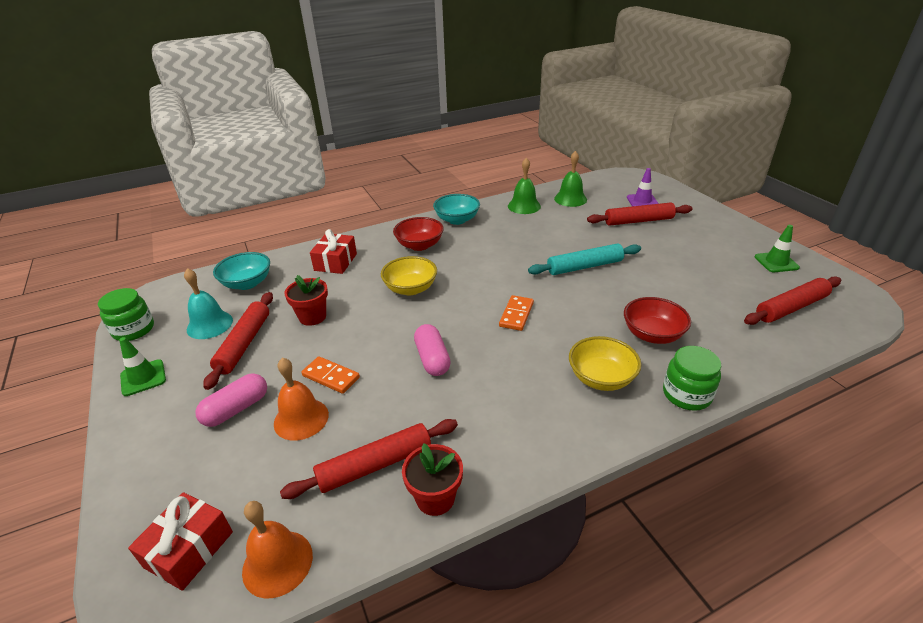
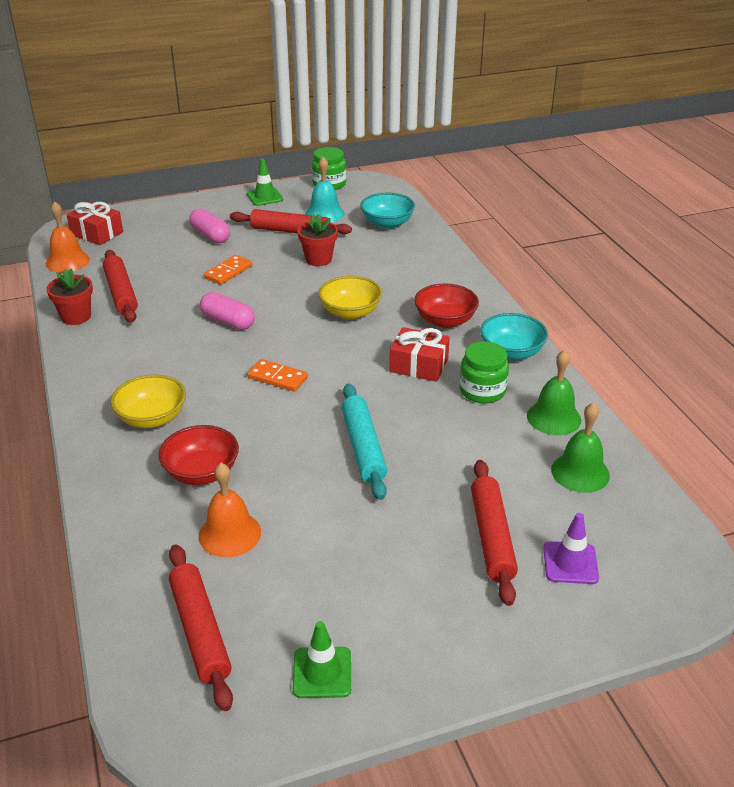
camera: 95 degrees right, 0 degrees up
(301, 419) = (185, 261): orange bell -> orange bell (230, 534)
(335, 262) = (417, 267): red gift -> red gift (419, 365)
(432, 359) = (228, 321): pink capsule -> pink capsule turned 45 degrees clockwise
(686, 394) = (100, 471): green jar -> green jar (482, 391)

